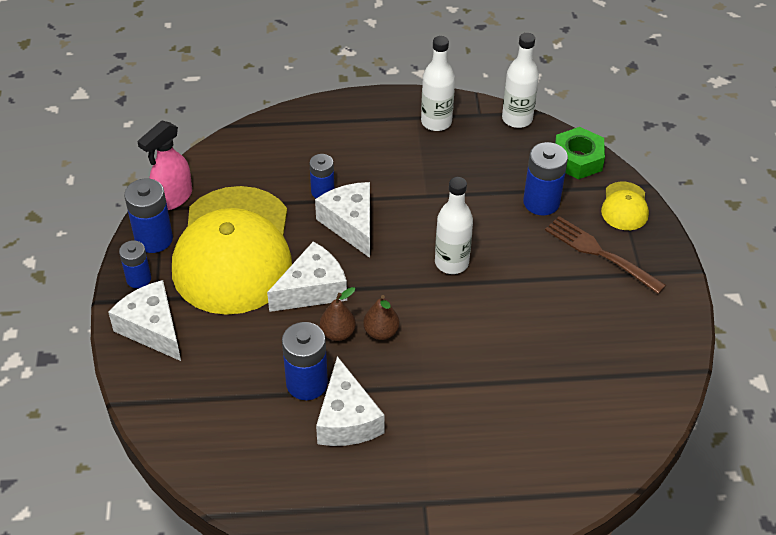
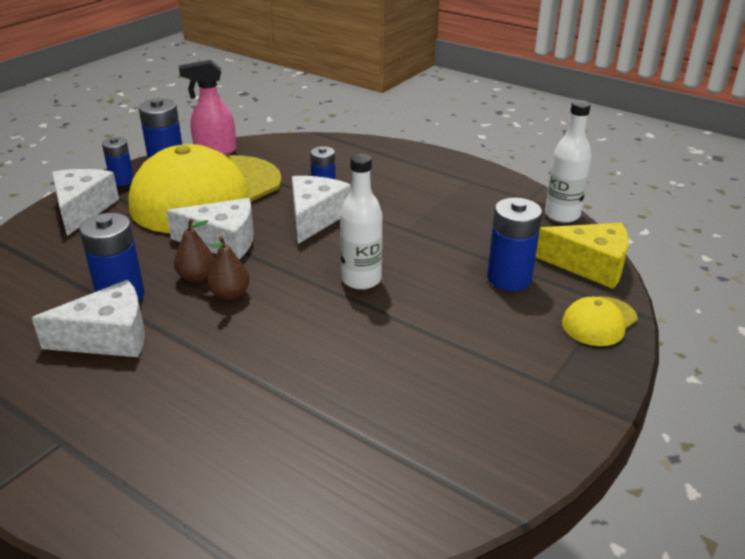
camera: 40 degrees right, 15 degrees down
(347, 419) = (108, 337): white cheese -> white cheese turned 135 degrees counterclockwise
(436, 122) = (481, 189): white bottle -> none
(577, 159) = (590, 265): green nut -> yellow cheese
(600, 253) = (522, 344): brown fork -> none

